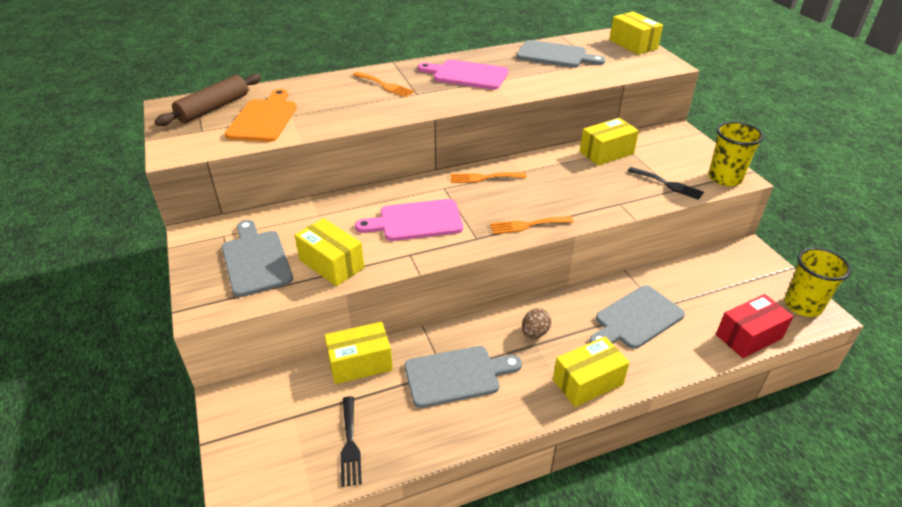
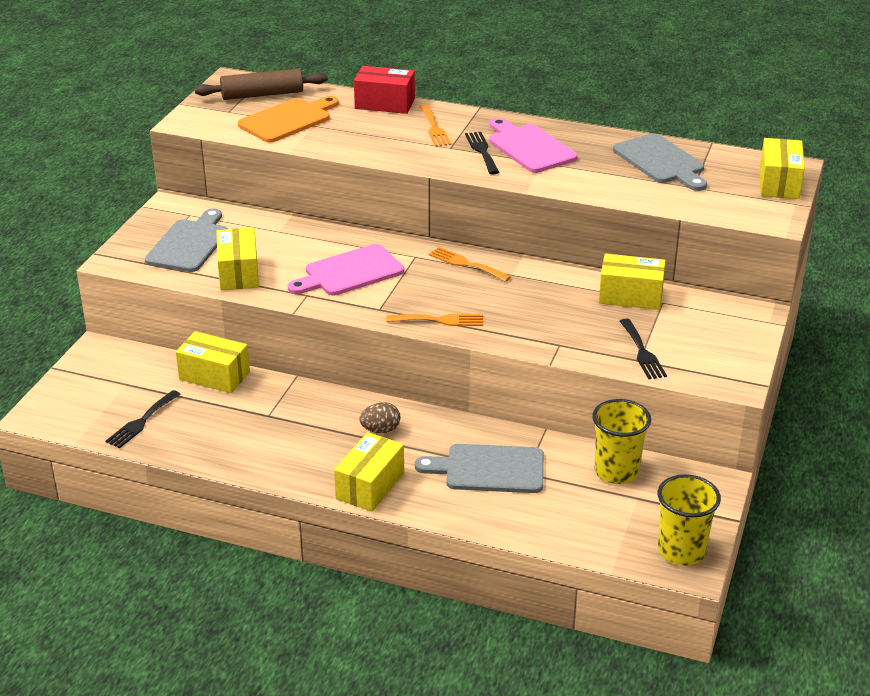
camera: 40 degrees right, 5 degrees down
(416, 221) = (350, 272): pink cutting board -> pink cutting board turned 60 degrees counterclockwise
(441, 88) = (482, 151): none -> black fork
(456, 375) = (273, 423): grey cutting board -> none
(527, 225) = (440, 320): orange fork -> orange fork turned 150 degrees clockwise
(587, 382) = (370, 486): yellow box -> yellow box turned 75 degrees counterclockwise
(724, 178) = (717, 376): yellow cup -> yellow cup (616, 472)
(749, 336) = (575, 540): red box -> red box (385, 104)

